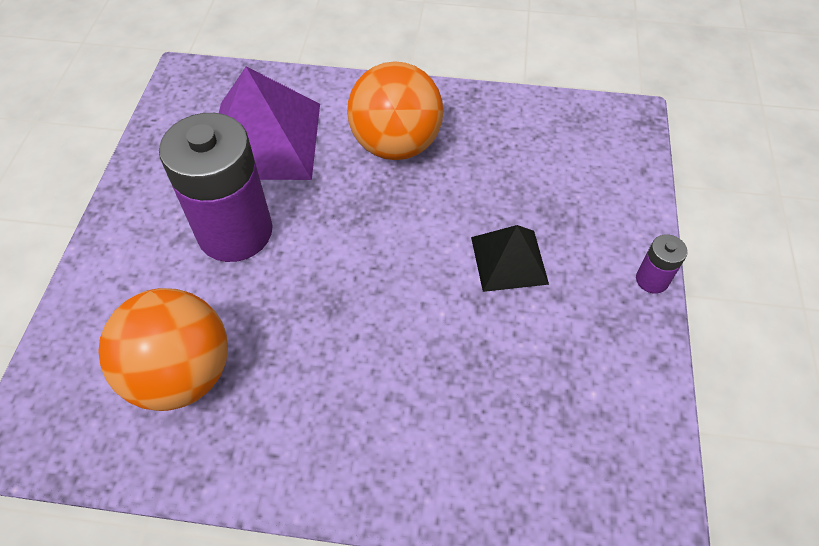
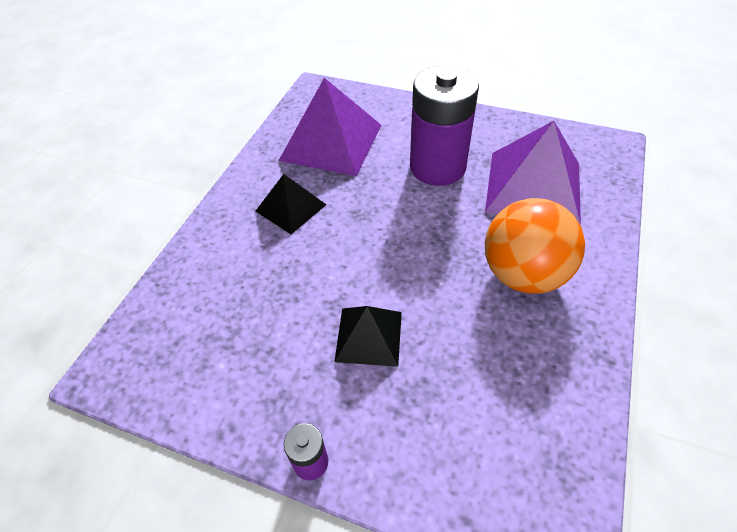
camera: 105 degrees right, 5 degrees down
(182, 374) = (331, 142): orange ball -> purple pyramid
(334, 392) = (290, 207): none -> black pyramid

